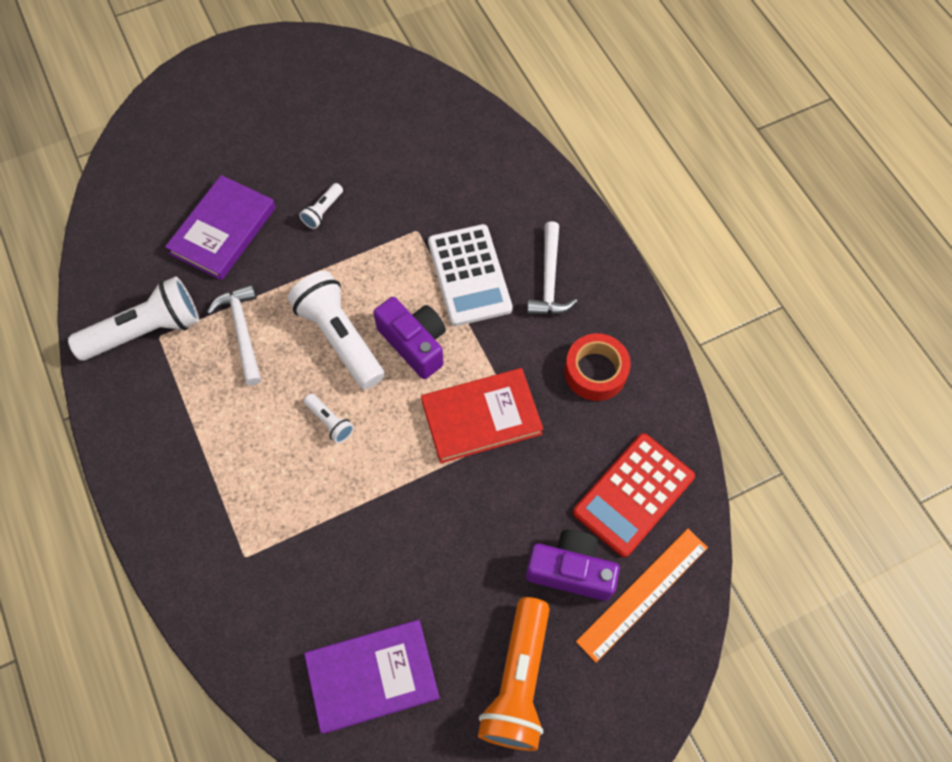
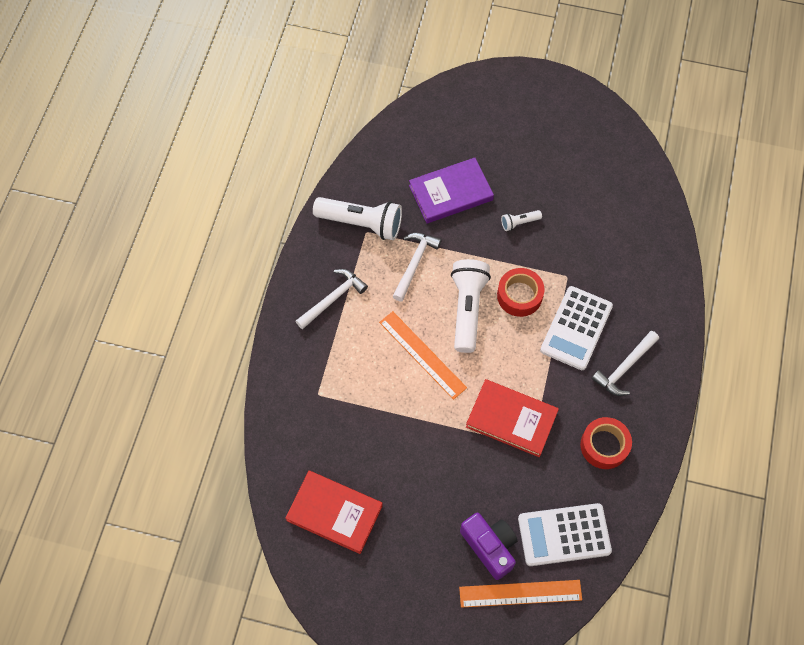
camera: 40 degrees right, 0 degrees up
(178, 436) = (333, 299): none -> white hammer
(330, 422) = (422, 354): white flashlight -> orange ruler
(372, 676) = (334, 513): purple book -> red book
(384, 284) = (519, 295): none -> red tape
(414, 343) = (508, 345): purple camera -> none
(518, 681) = (409, 581): orange flashlight -> none
(633, 494) = (564, 535): red calculator -> white calculator

